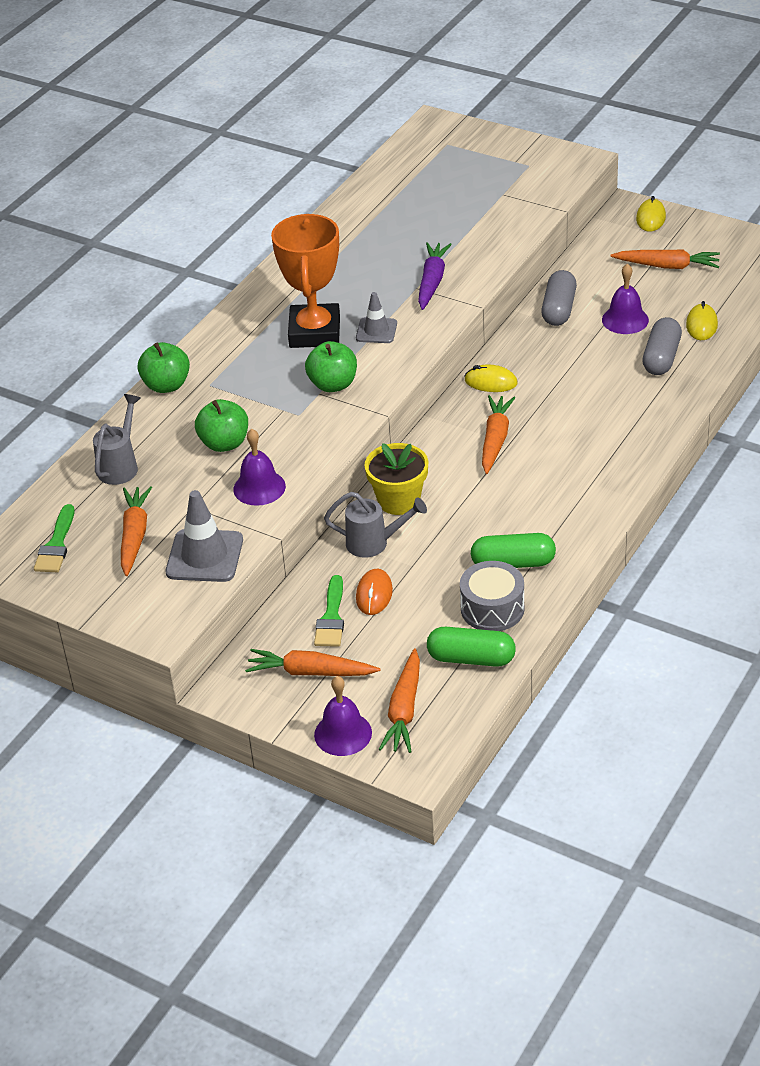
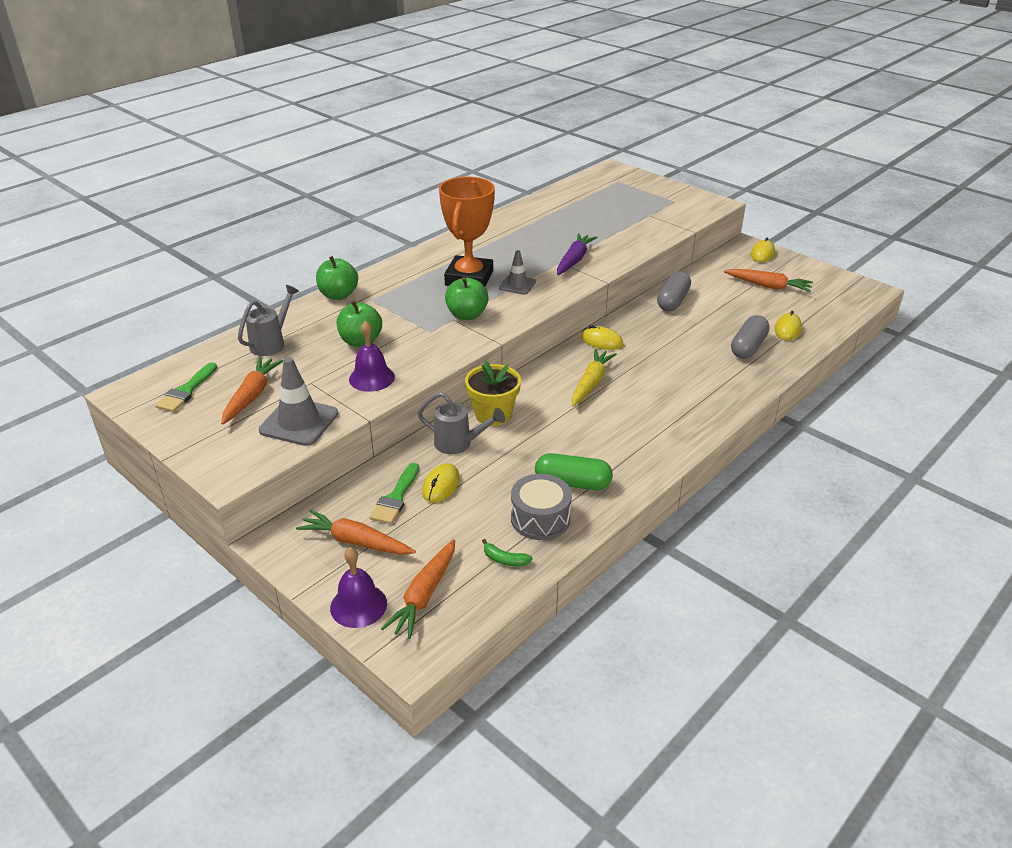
camera: 10 degrees right, 5 degrees down
(374, 594) = (441, 485): orange mouse -> yellow mouse
(471, 658) = (505, 560): green capsule -> green banana
(495, 440) = (591, 383): orange carrot -> yellow carrot
(625, 320) = (724, 316): purple bell -> none

